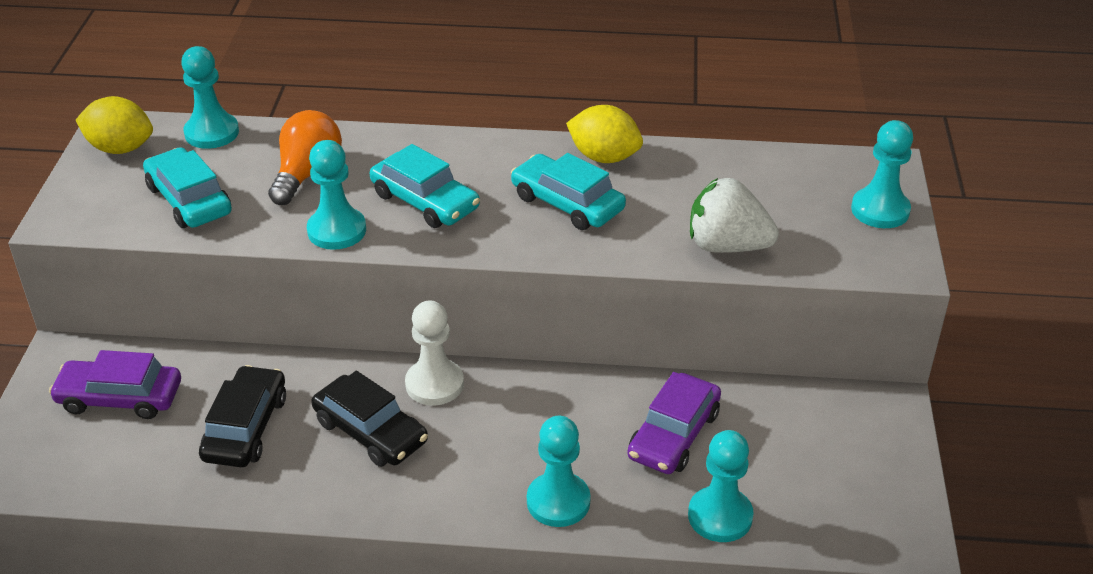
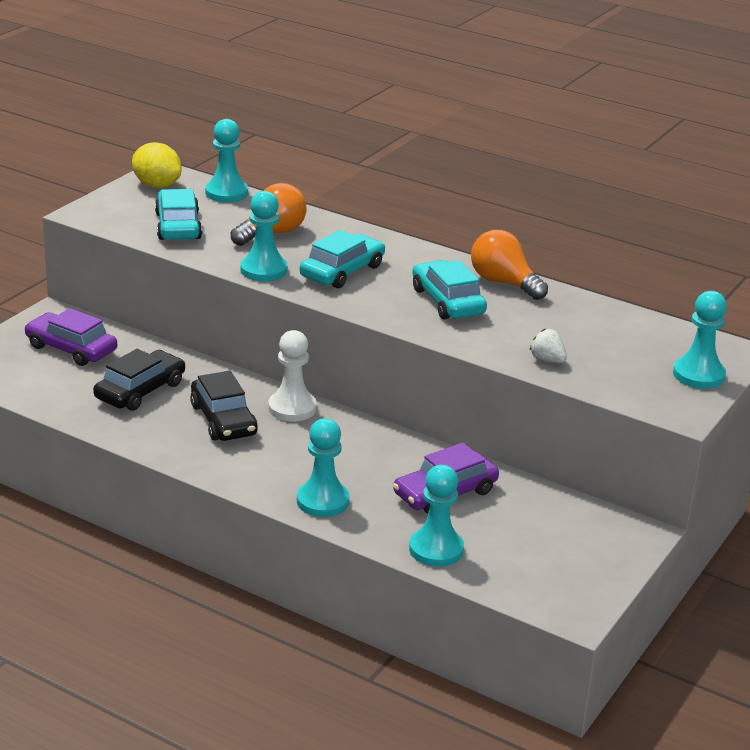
camera: 25 degrees right, 10 degrees down
(425, 201) = (342, 271): turquoise car -> turquoise car turned 120 degrees counterclockwise
(604, 157) = (504, 283): yellow lemon -> orange light bulb
(727, 246) = (547, 360): white strawberry -> white strawberry, size x0.51

